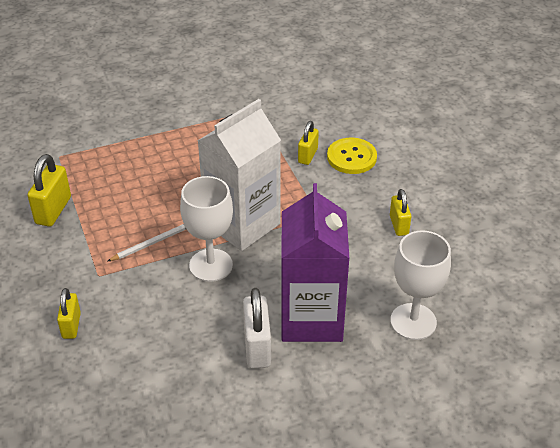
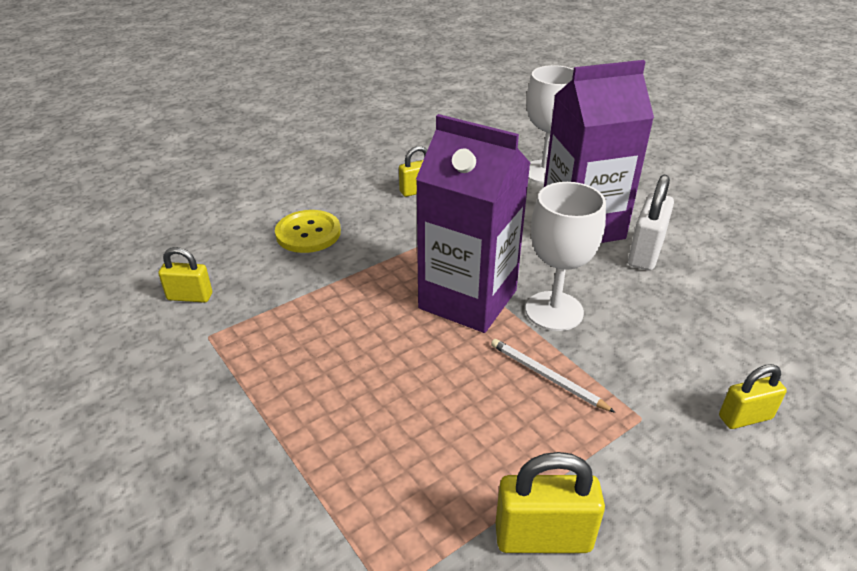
camera: 105 degrees left, 5 degrees down
(242, 224) = (468, 299): white carton -> purple carton
(257, 347) = (645, 253): white padlock -> white padlock turned 45 degrees counterclockwise
(307, 156) = (312, 267): yellow padlock -> yellow padlock (190, 297)

